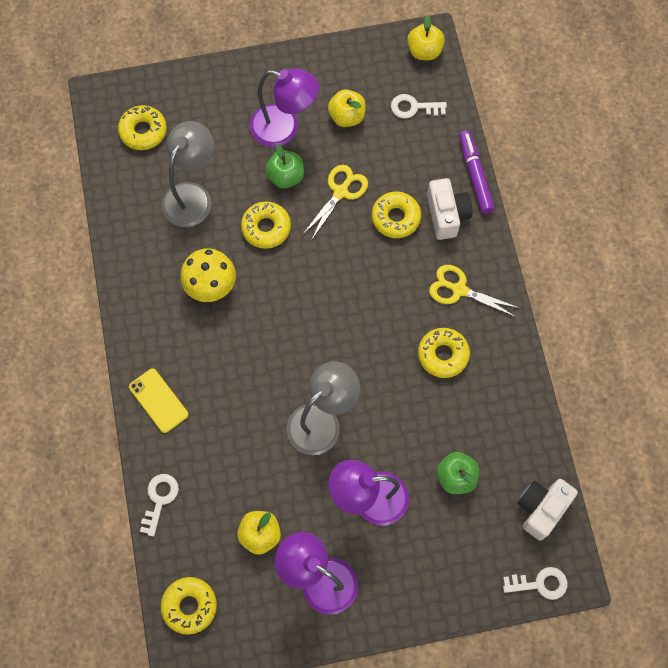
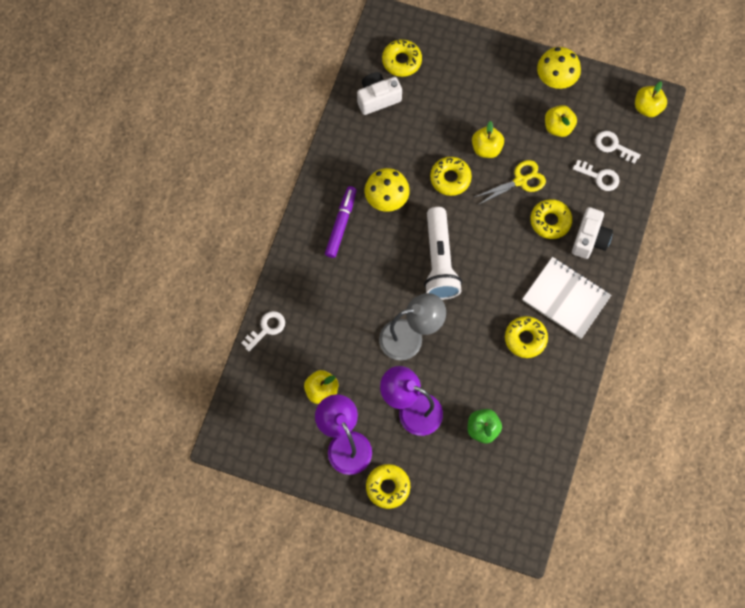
camera: 30 degrees right, 0 degrees up
(158, 400) = (304, 260): yellow phone -> none
(189, 606) = (246, 411): yellow donut -> yellow donut (388, 487)
(192, 195) = (410, 126): grey lamp -> none
(284, 129) = (506, 112): purple lamp -> none
(285, 176) = (486, 148): green apple -> yellow apple
(305, 321) = (439, 261): none -> white flashlight
(315, 69) = (556, 79): none -> yellow mushroom
(459, 290) = (566, 298): yellow scissors -> white notebook
(475, 175) = (629, 221): purple marker -> purple marker (341, 224)
(540, 583) = (498, 535): white key -> white key (599, 177)
(541, 509) = (531, 486): white camera -> white camera (377, 98)

